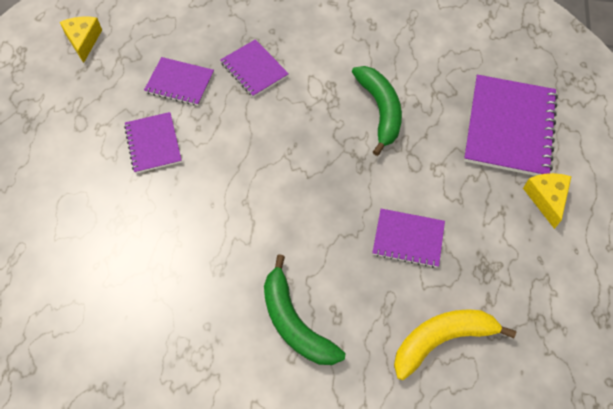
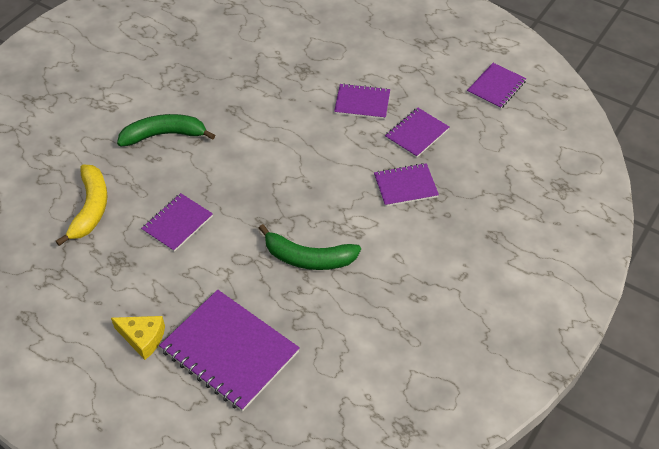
camera: 115 degrees right, 10 degrees down
(83, 41) = (496, 87): yellow cheese -> purple notebook

